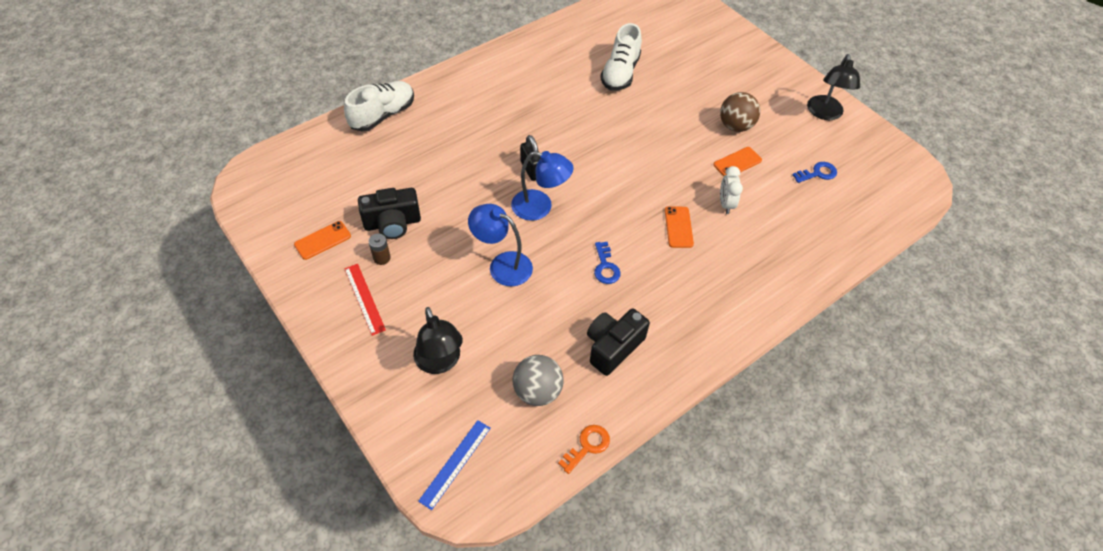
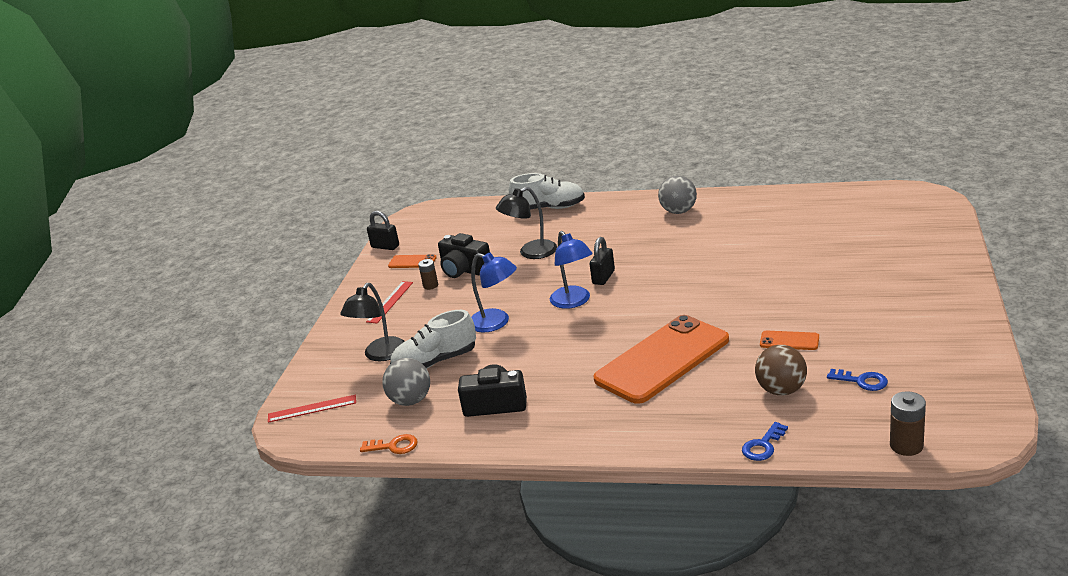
camera: 55 degrees right, 25 degrees down
(264, 236) = (385, 246): none -> black padlock
(455, 463) = (312, 409): blue ruler -> red ruler
(502, 265) = (496, 323): blue lamp -> blue lamp turned 135 degrees clockwise
(506, 73) = (678, 211): none -> grey ball
(605, 267) = (565, 357): blue key -> blue key (763, 445)
(620, 73) = (778, 242): white shoe -> white shoe (435, 362)
(678, 227) = (662, 360): orange phone -> orange phone, size x2.48
(725, 204) = (729, 363): white clock -> none
(735, 126) = (831, 316): brown ball -> brown ball (781, 390)
(824, 113) = (950, 342): black lamp -> black lamp (531, 253)
(898, 211) = (906, 446): none -> brown battery

